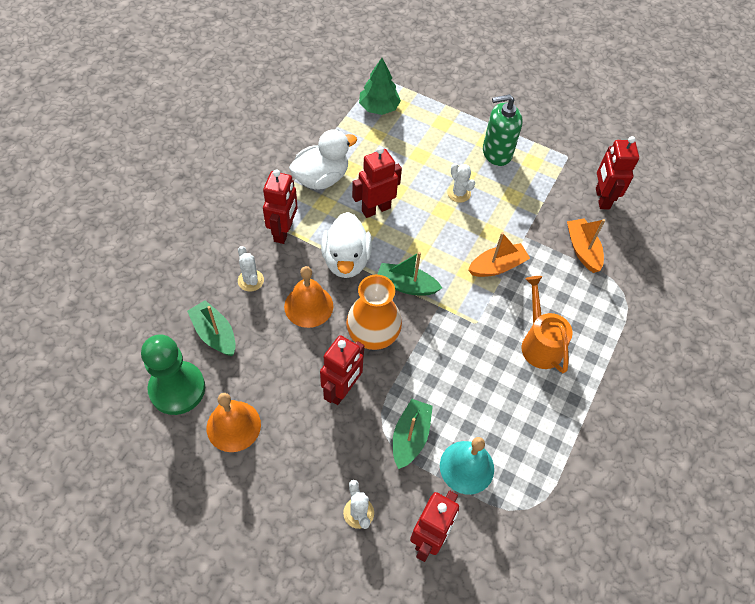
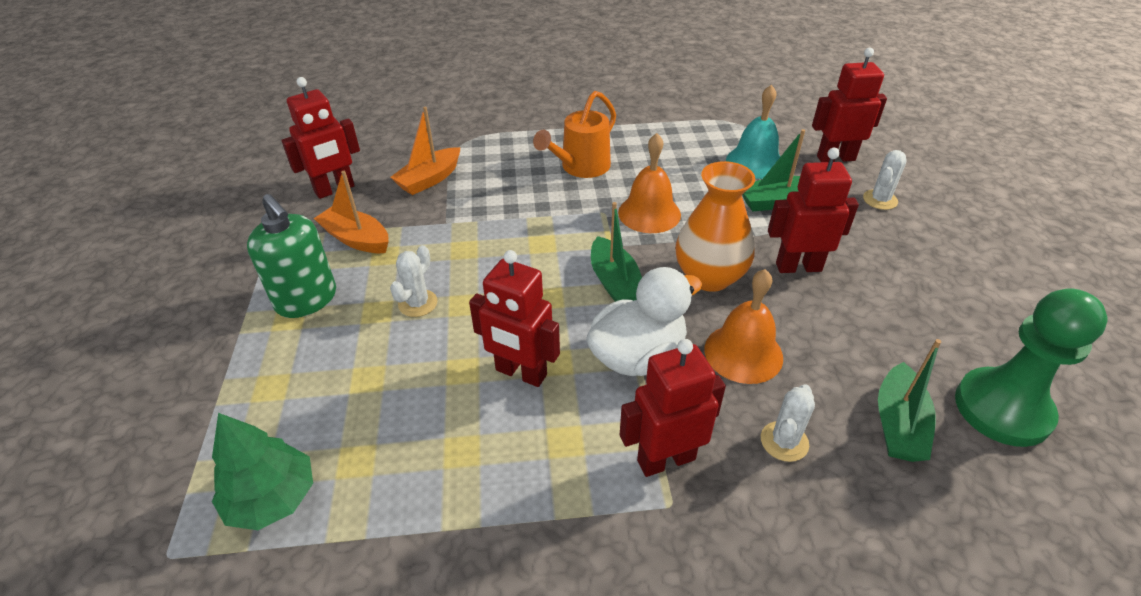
camera: 120 degrees left, 15 degrees down
(233, 426) = (952, 326): orange bell -> orange bell (649, 213)
(321, 178) = (515, 479): white duck -> none
(497, 266) = (512, 226): orange boat -> orange boat (356, 239)

